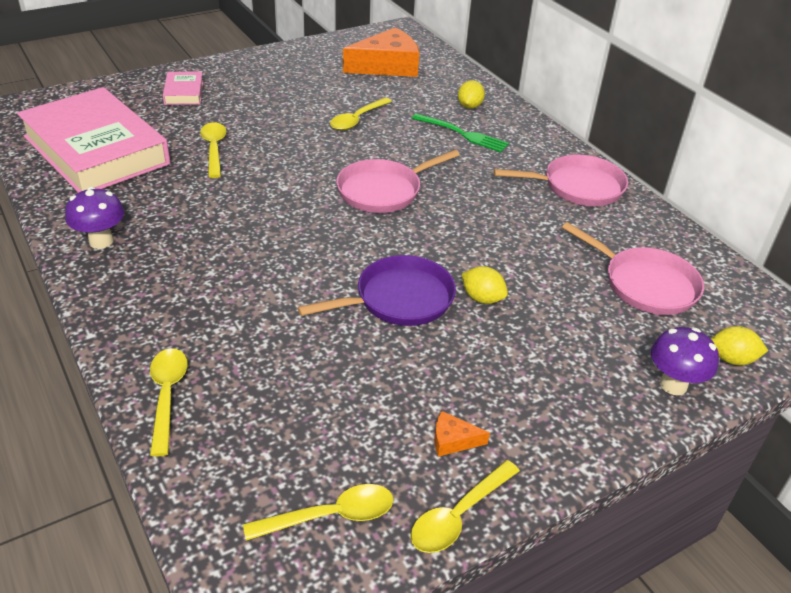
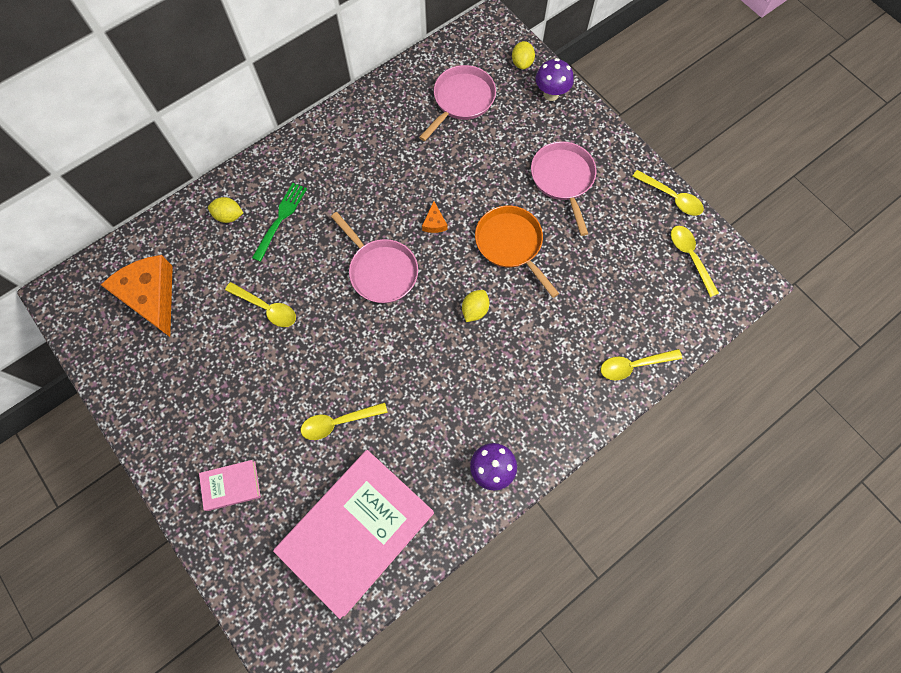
camera: 95 degrees left, 30 degrees up
(399, 299) = (511, 244): purple pan -> orange pan
(453, 440) = (623, 203): orange cheese -> orange cheese (434, 223)
(482, 298) = (498, 194): yellow lemon -> yellow lemon (475, 310)
(578, 187) = (350, 134): pink pan -> pink pan (563, 179)

